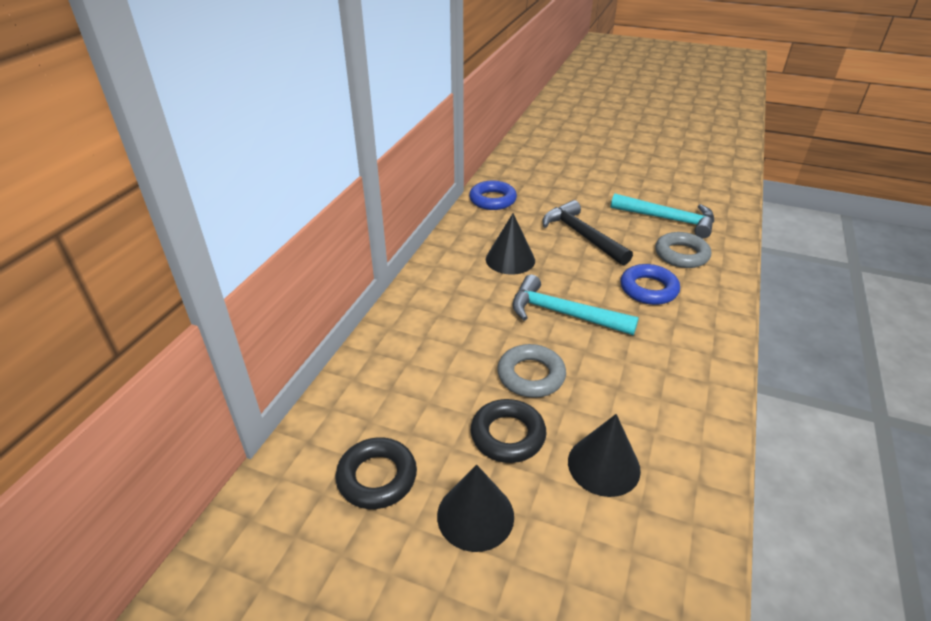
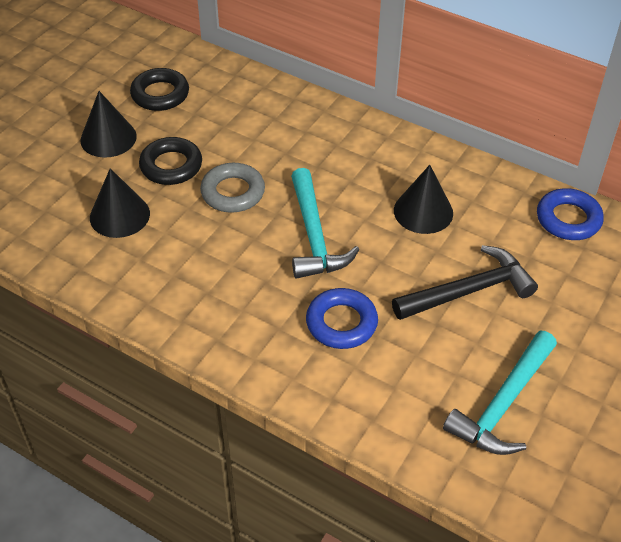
camera: 100 degrees right, 10 degrees up
(564, 314) = (314, 235): turquoise hammer -> turquoise hammer turned 135 degrees clockwise
(681, 255) = (409, 385): grey ring -> none

